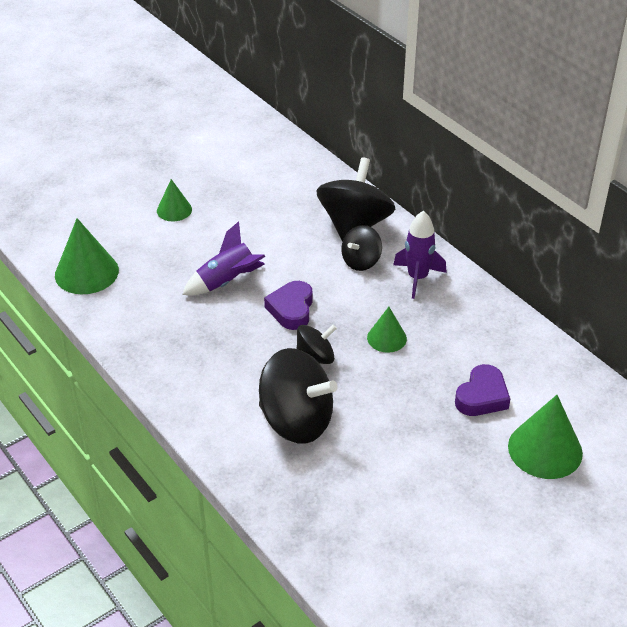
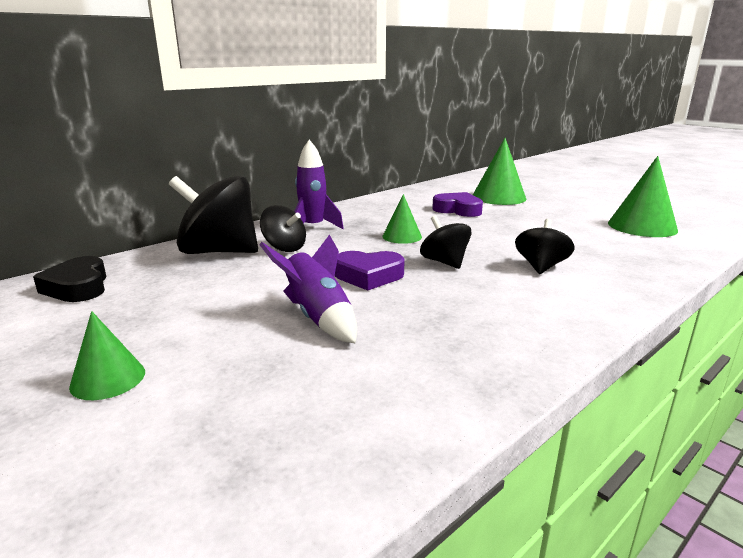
camera: 95 degrees left, 20 degrees down
(86, 272) = (283, 475): green cone -> green cone (642, 226)
(293, 172) = (78, 287): none -> black heart
(296, 421) = (541, 267): black spinning top -> black spinning top, size x0.55

